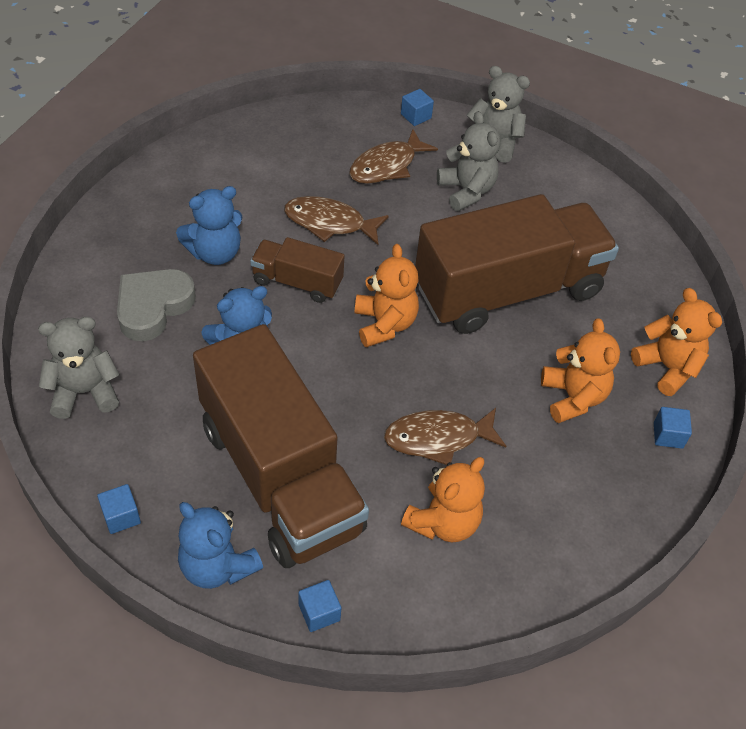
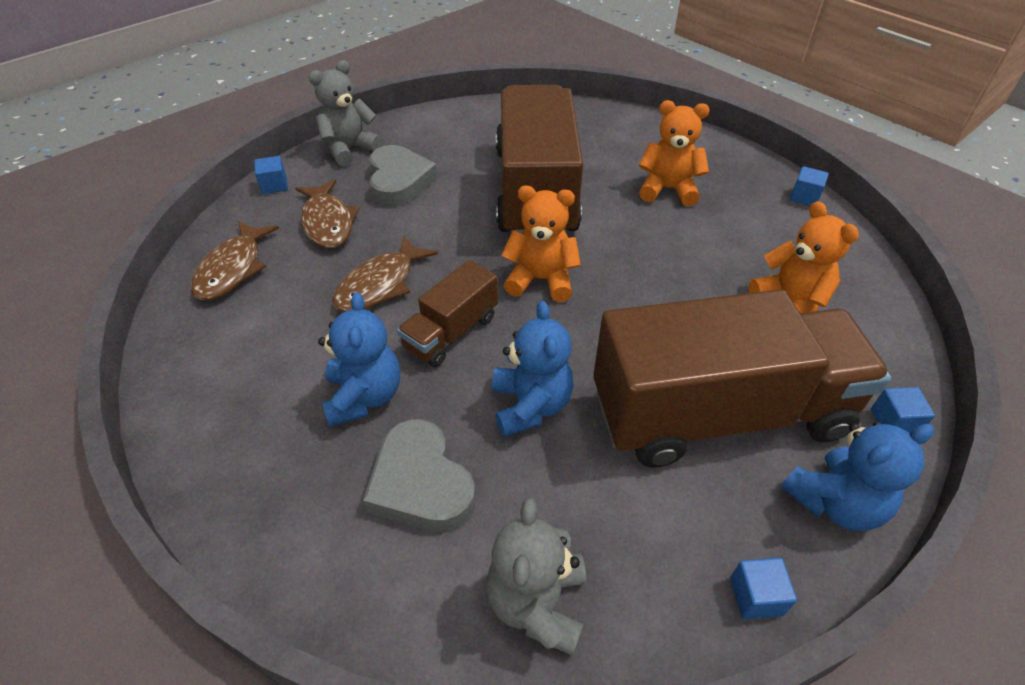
camera: 65 degrees left, 5 degrees down
(438, 438) = (693, 280): brown fish -> brown fish (233, 269)
(466, 191) = (399, 181): grey teddy bear -> grey heart
(667, 367) = (651, 135): orange teddy bear -> none
(668, 435) = (718, 155): blue cube -> blue cube (804, 197)

